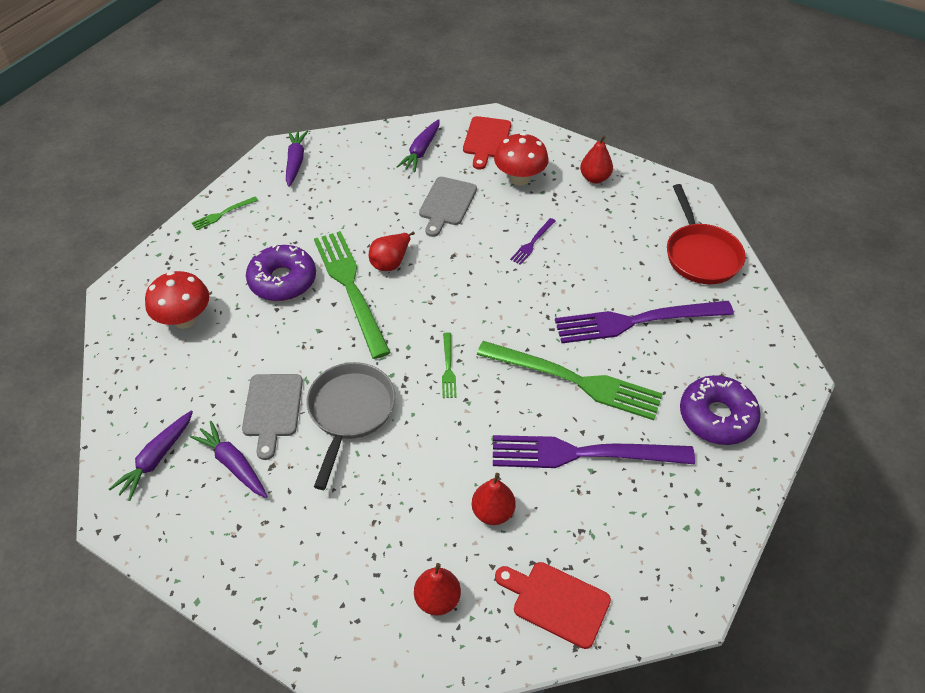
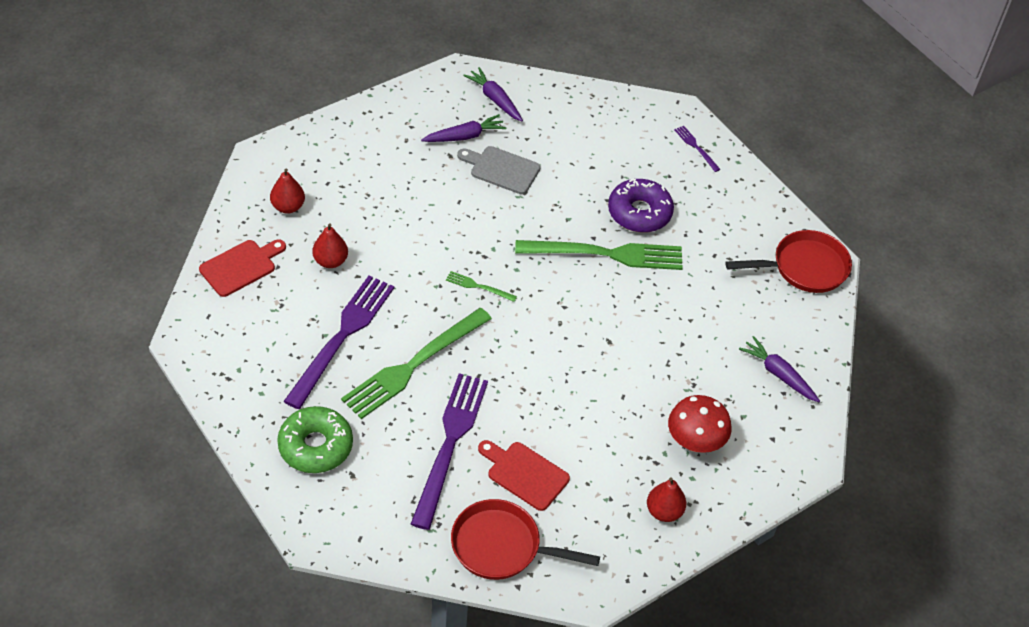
camera: 110 degrees right, 0 degrees up
(185, 319) = (626, 143): red mushroom -> none
(222, 214) = (748, 196): green fork -> none
(295, 162) = (804, 267): purple carrot -> red pan
(350, 412) = (471, 212): grey pan -> none
(391, 262) = (624, 292): red pear -> none
(447, 204) = (684, 364): grey cutting board -> none
(486, 140) = (773, 440): red cutting board -> red cutting board (524, 474)
(532, 243) = (594, 410): purple fork -> purple fork (696, 147)
(716, 417) = (315, 446): purple donut -> green donut

